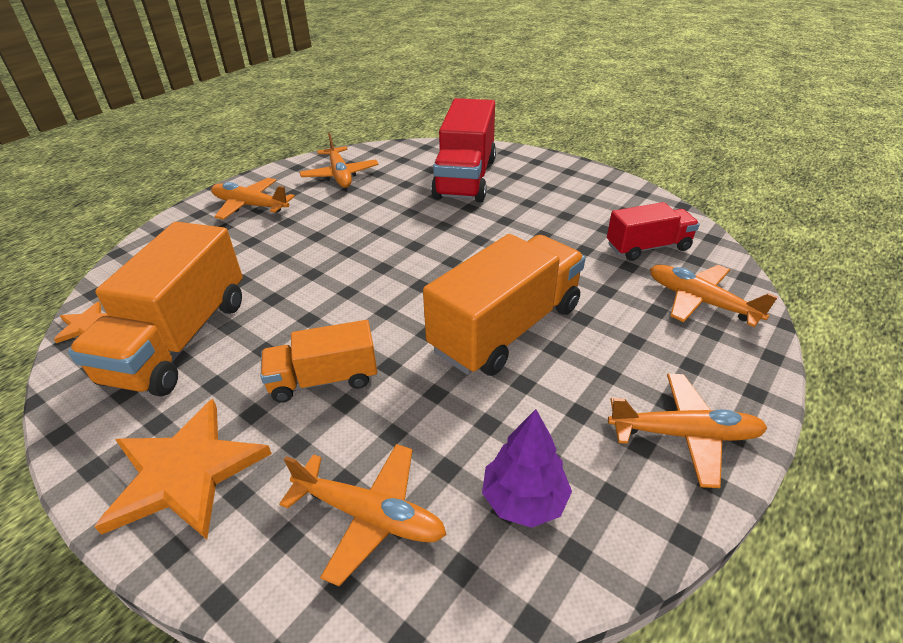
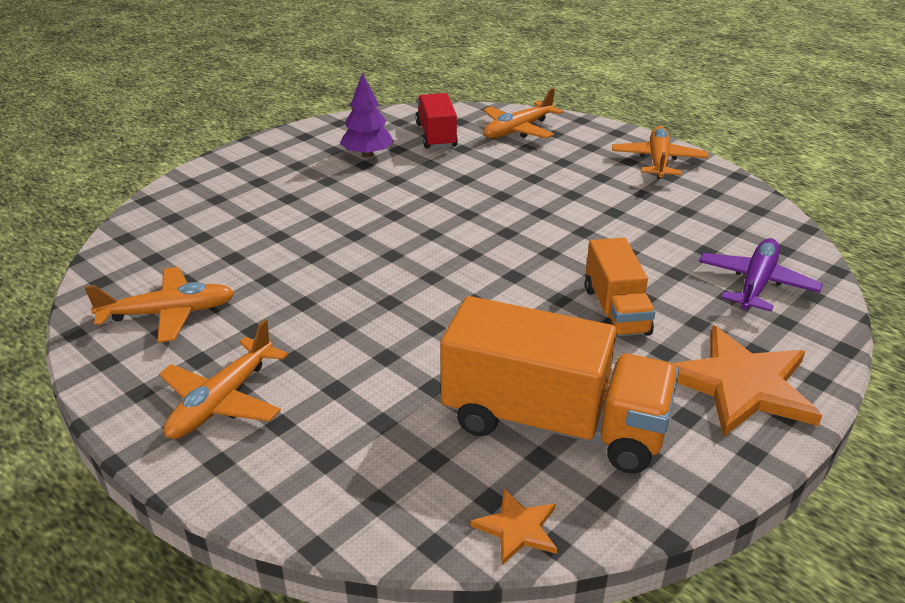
camera: 85 degrees left, 5 degrees down
(369, 515) = (756, 284): orange plane -> purple plane
(465, 178) = (245, 213): red truck -> none
(506, 328) = (545, 212): orange truck -> none
(524, 499) = (725, 222): purple tree -> purple tree (367, 154)

